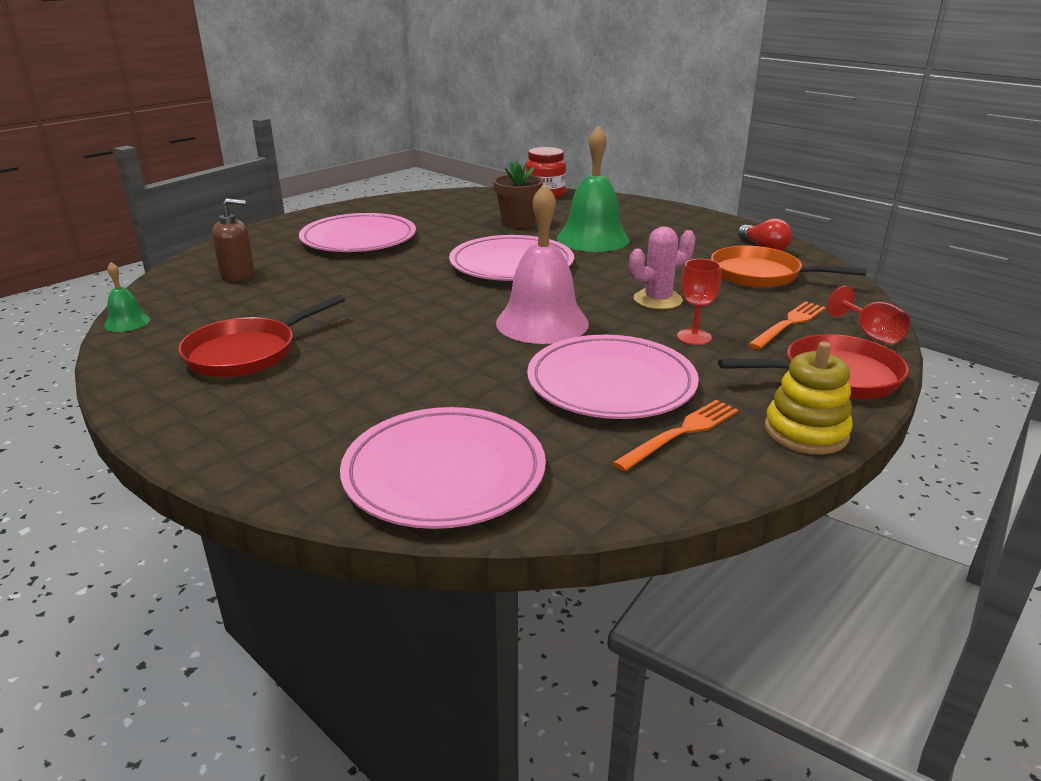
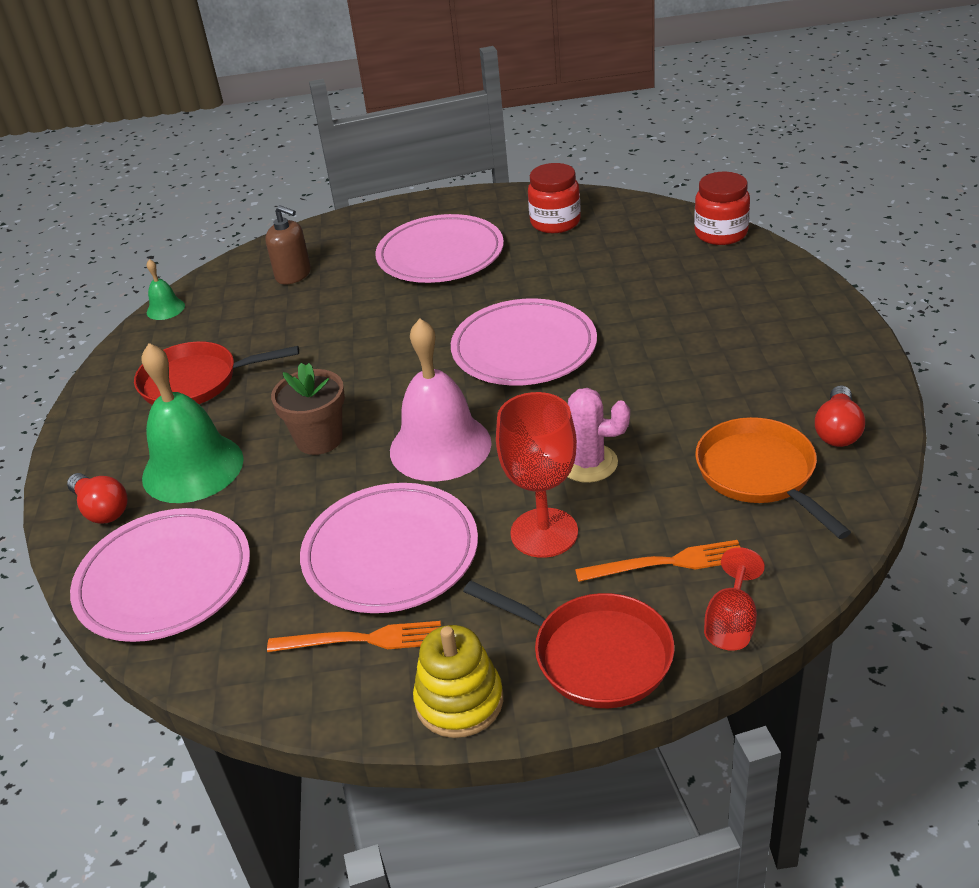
camera: 45 degrees right, 10 degrees up
(288, 458) = (102, 509): none -> red light bulb
(422, 209) = (555, 222): none -> red jar
(518, 223) = (620, 279): brown flower pot -> brown flower pot (319, 439)
(593, 239) = (661, 336): green bell -> green bell (193, 468)
(694, 337) = (544, 533): red goblet -> red goblet, size x1.69

